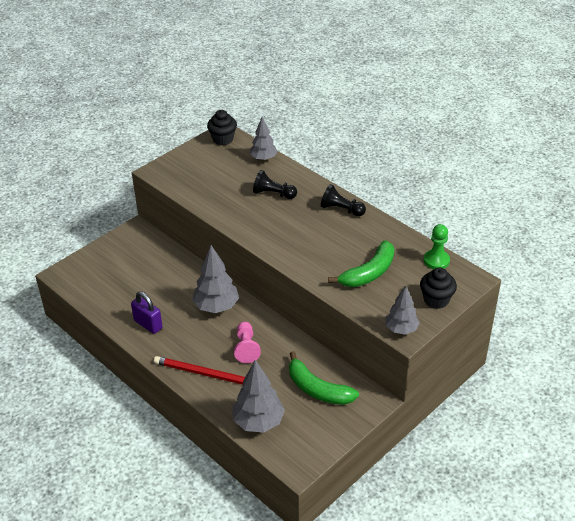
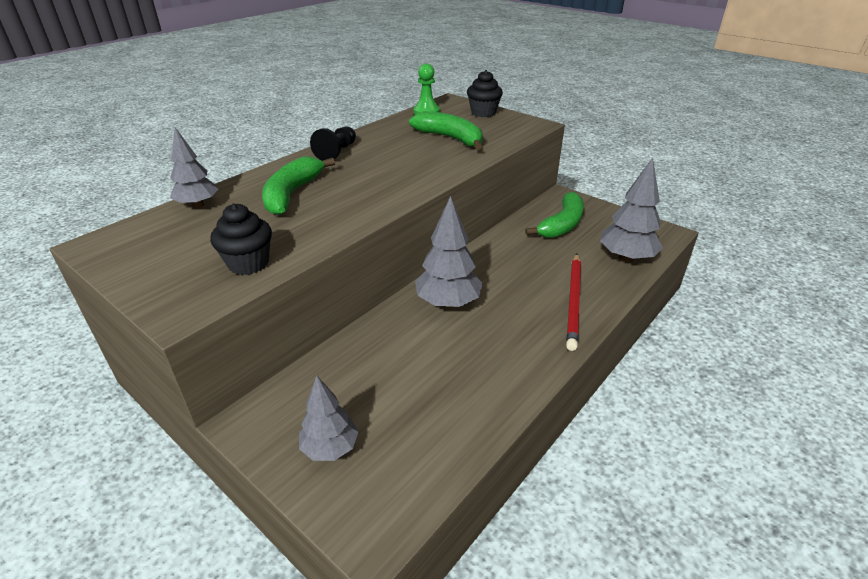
camera: 95 degrees left, 5 degrees down
(148, 324) = (497, 369): purple padlock -> none
(223, 139) = (115, 244): black cupcake -> black cupcake (248, 263)
(246, 348) = (518, 273): pink pawn -> none
(273, 194) = (292, 194): black pawn -> green banana
(401, 329) = (529, 125): grey tree -> grey tree (330, 448)

